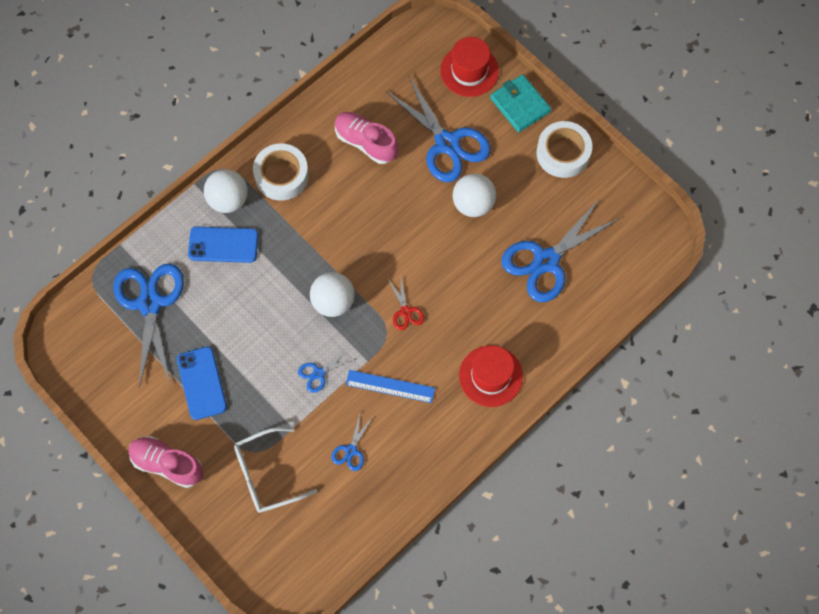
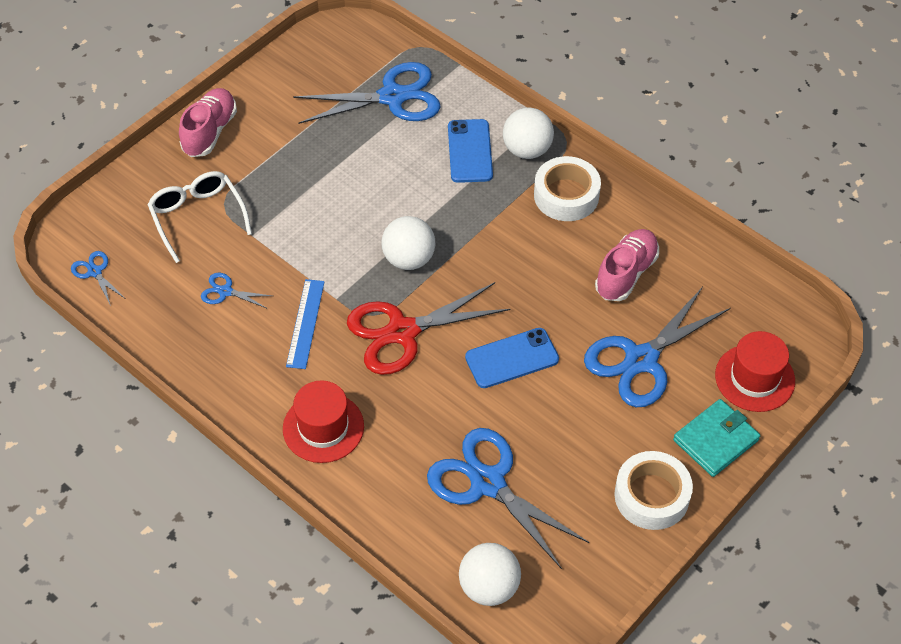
camera: 85 degrees right, 15 degrees down
(202, 383) = (302, 150): blue phone -> blue phone (512, 358)
(319, 373) = (318, 253): blue scissors -> blue scissors (95, 272)
(405, 311) = (402, 332): red scissors -> red scissors, size x2.22
(473, 204) = (558, 394): white ball -> white ball (489, 587)

